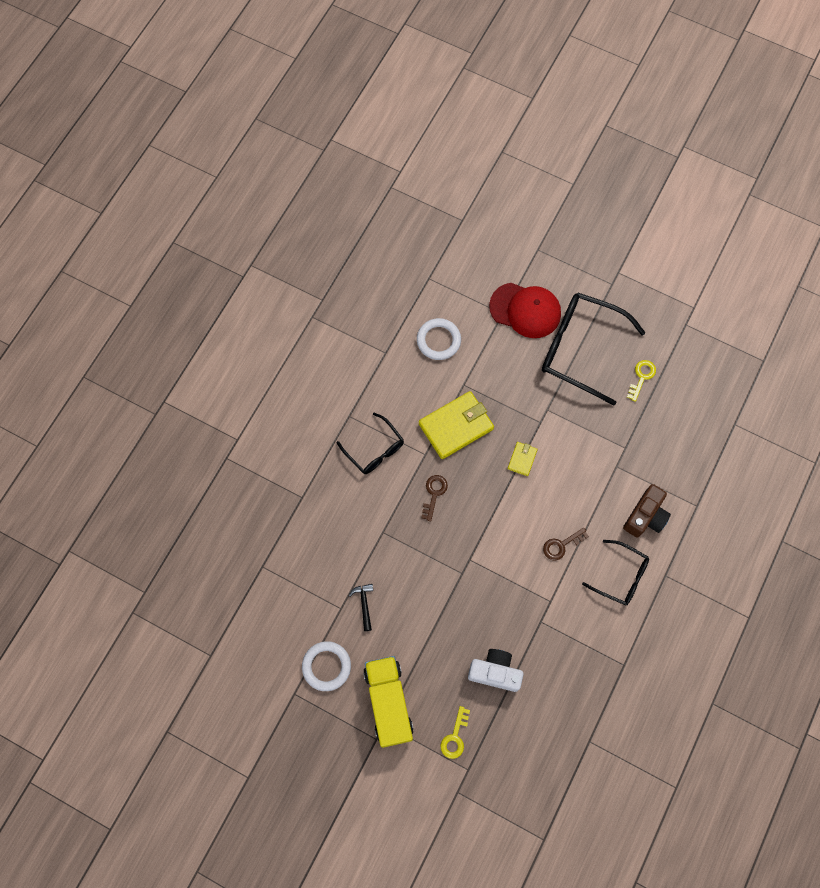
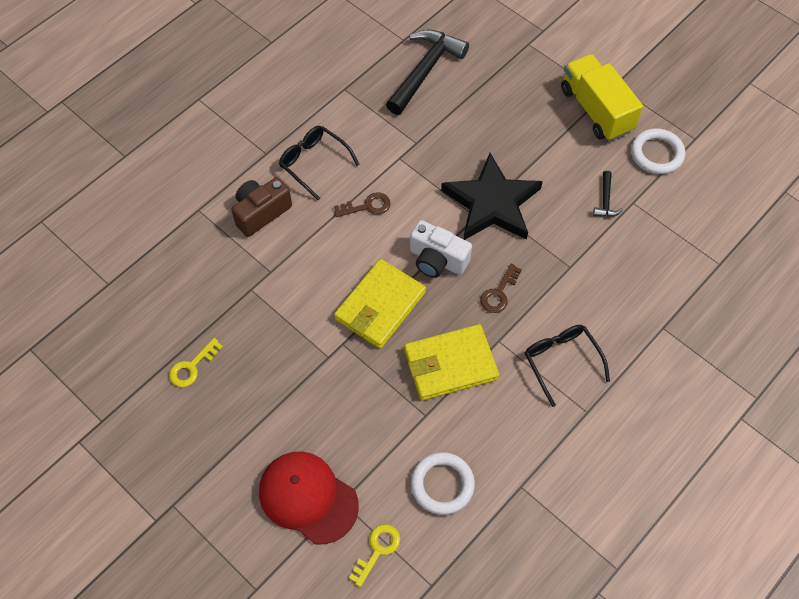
camera: 165 degrees left, 10 degrees down
(388, 703) = (596, 110): yellow truck -> yellow truck turned 150 degrees clockwise
(455, 737) = (534, 70): yellow key -> yellow key (377, 550)
(459, 576) = (492, 203): none -> black star
(495, 672) = (478, 111): white camera -> white camera (437, 260)
(522, 459) = (380, 306): yellow wallet -> yellow wallet, size x2.10
(557, 707) = (425, 71): none -> black hammer
(580, 349) = (255, 423): black glasses -> none

